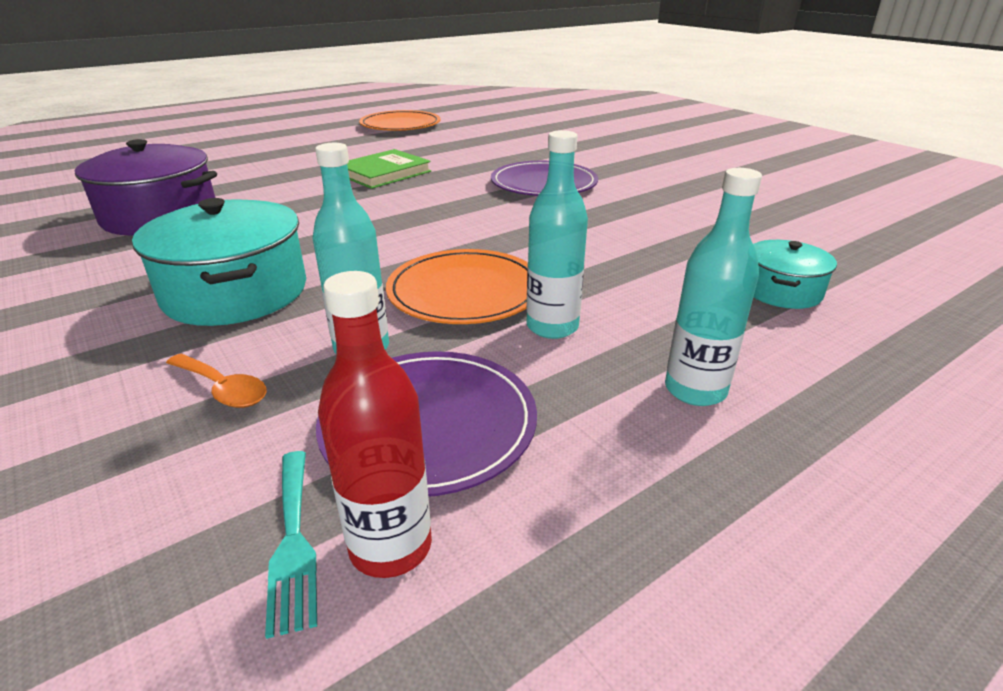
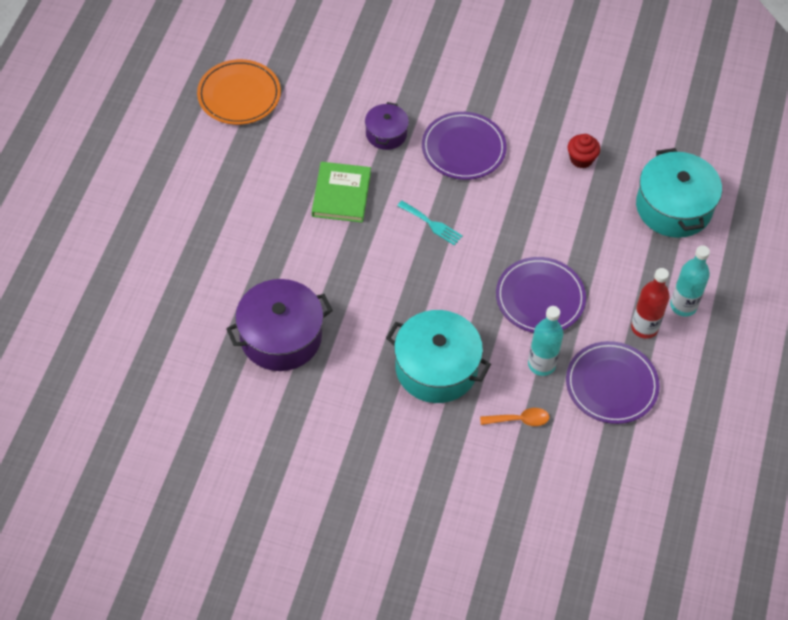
camera: 40 degrees left, 25 degrees up
(293, 542) = (622, 451): turquoise fork -> turquoise fork (432, 224)
(390, 546) = (650, 434): red bottle -> red bottle (644, 327)
(465, 292) = (540, 298): orange plate -> purple plate
(482, 161) = (386, 134): none -> purple pot
(552, 327) = (601, 300): turquoise bottle -> none
(676, 222) = (581, 159): none -> red cupcake
(781, 291) = (673, 207): turquoise pot -> turquoise pot, size x1.81

